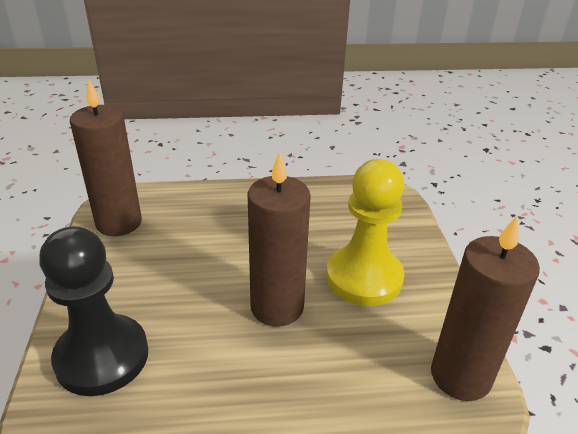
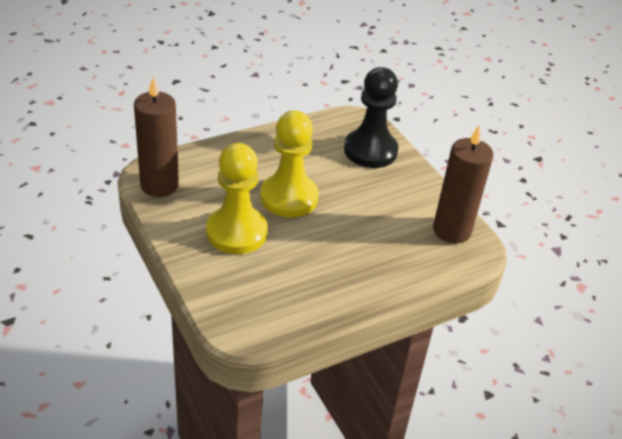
camera: 155 degrees right, 5 degrees up
(277, 307) = (289, 197): brown candle -> yellow pawn

